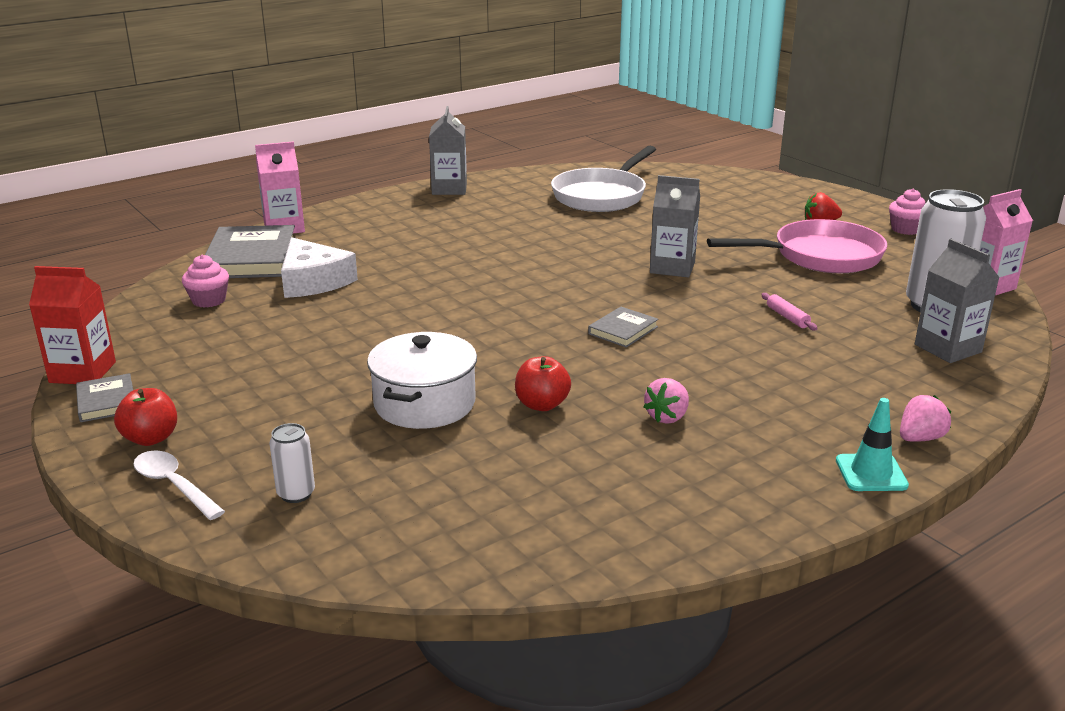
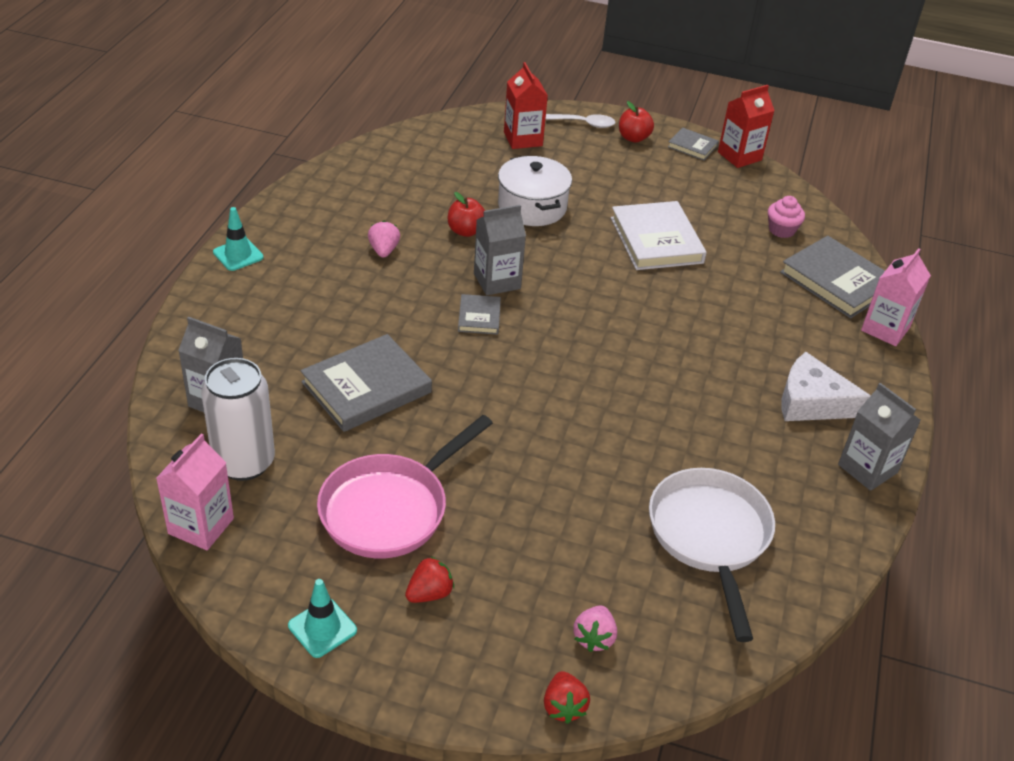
camera: 140 degrees right, 15 degrees up
(296, 494) = (523, 139): white can -> red carton
(313, 281) = (753, 276): white cheese -> white cheese (812, 402)
(346, 331) = (656, 240): none -> white book
(672, 267) = (513, 420): grey carton -> grey carton (497, 281)
(771, 179) = (563, 707): none -> red strawberry
(787, 317) = (366, 387): pink rolling pin -> grey book
(905, 229) = (322, 628): pink cupcake -> turquoise traffic cone
(920, 438) = (215, 293): pink strawberry -> pink strawberry (594, 638)

